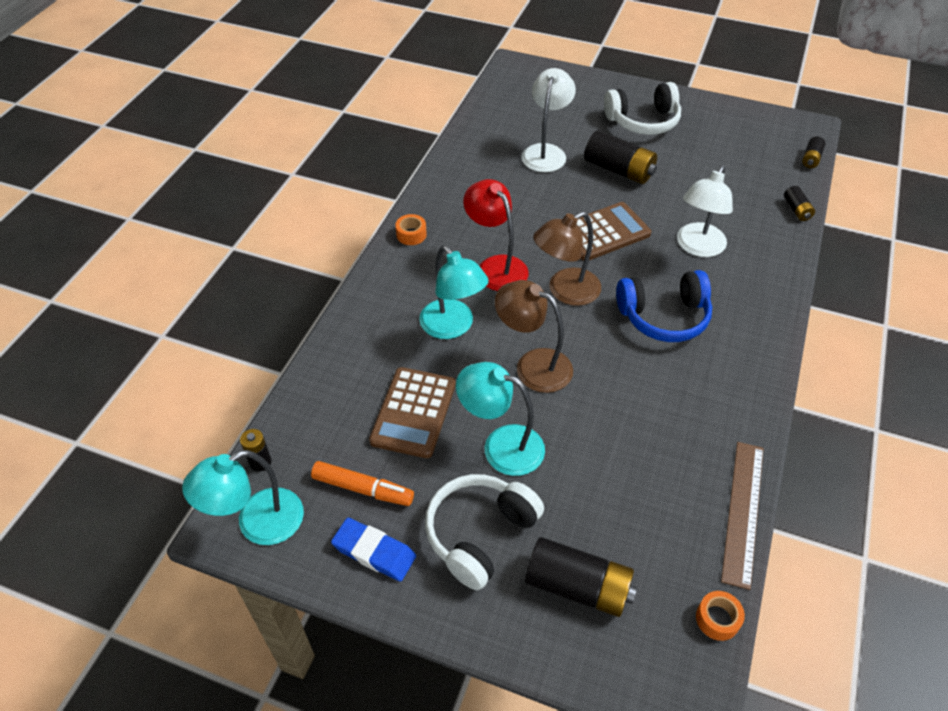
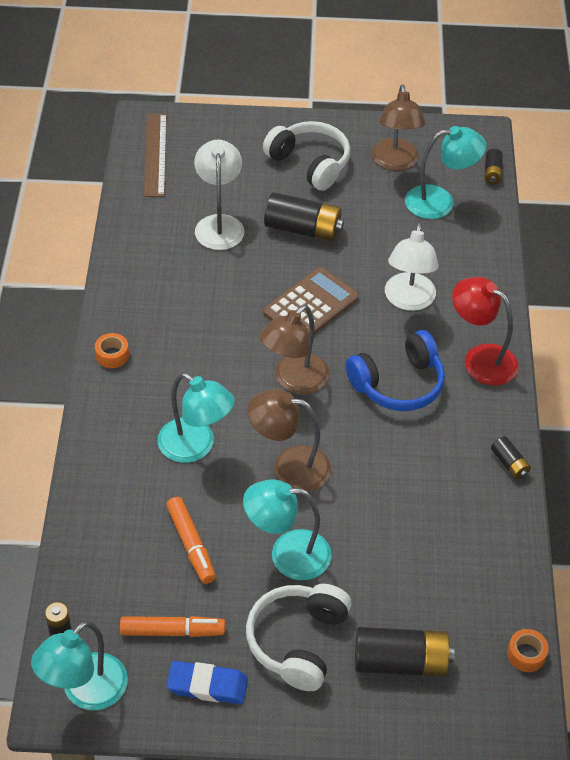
camera: 20 degrees left, 0 degrees up
(413, 412) = (191, 545): brown calculator -> orange marker
(496, 266) = (214, 370): red lamp -> red lamp (480, 359)
(643, 121) = (309, 163): white headphones -> white headphones turned 105 degrees counterclockwise
(721, 134) = (395, 162): none -> brown lamp
(743, 511) = (522, 555): brown ruler -> brown ruler (155, 154)
(753, 172) = (440, 202): none -> turquoise lamp
(796, 210) = (493, 236): black battery -> black battery (509, 464)

